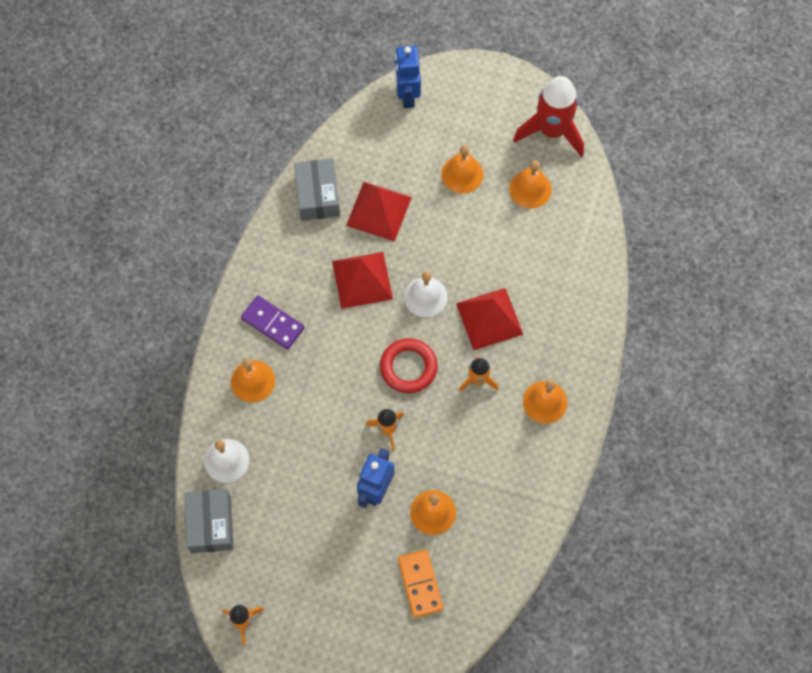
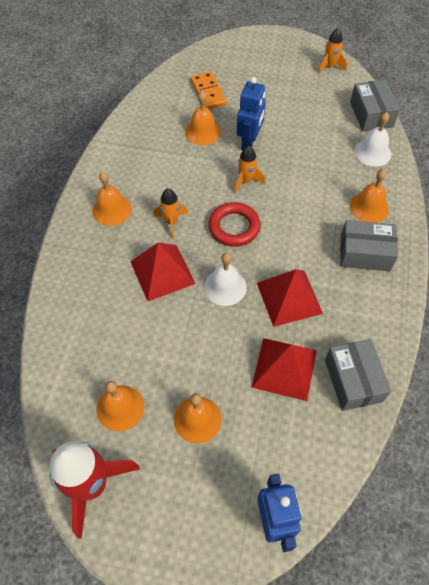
camera: 175 degrees right, 10 degrees down
(273, 323) = (365, 253): purple domino -> grey box

